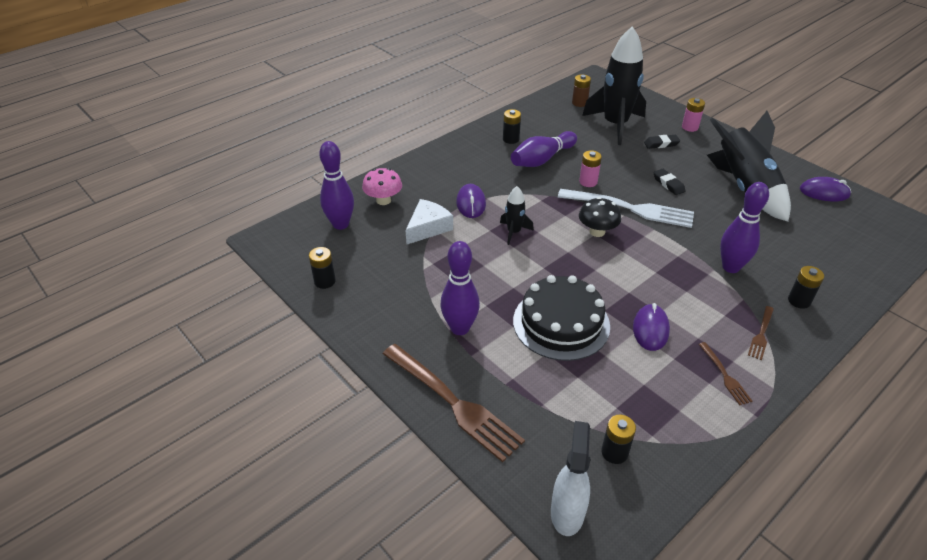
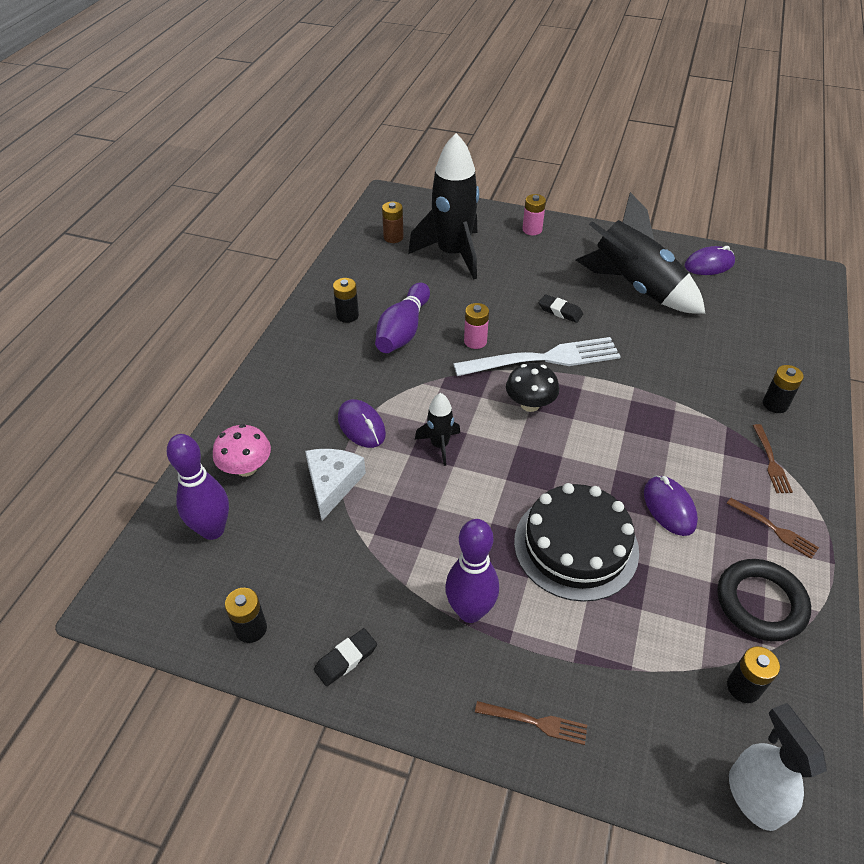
camera: 30 degrees left, 5 degrees up
(453, 403) = (535, 722): brown fork -> brown fork, size x0.46
(661, 144) = (518, 262): black eraser -> black eraser (346, 659)
(672, 413) = (760, 603): none -> black ring
(731, 267) = (689, 391): purple bowling pin -> none

